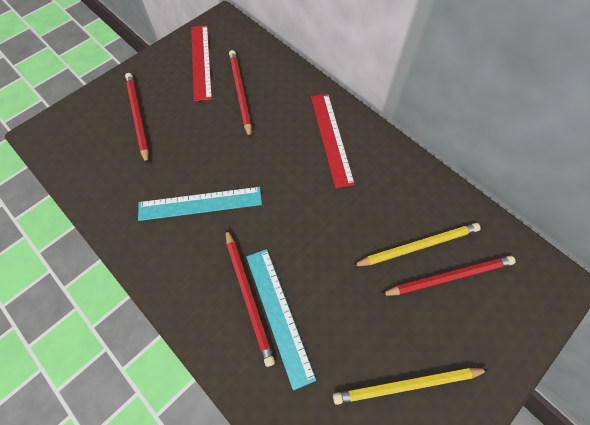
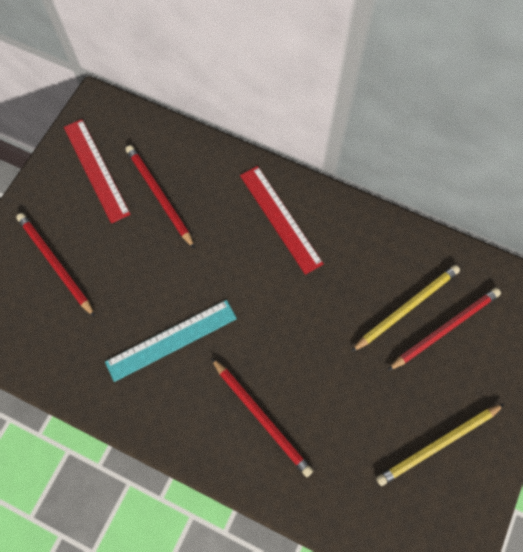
camera: 20 degrees left, 5 degrees up
(278, 314) = (298, 424): turquoise ruler -> none

